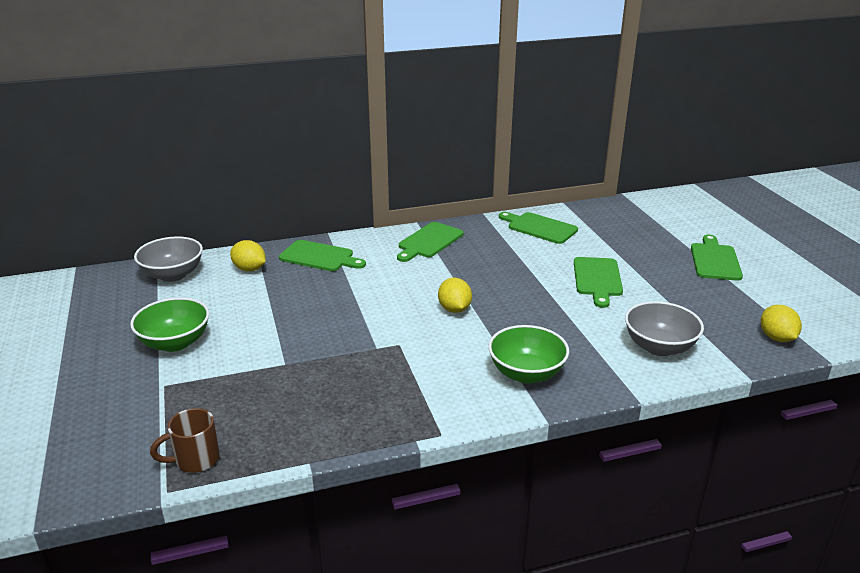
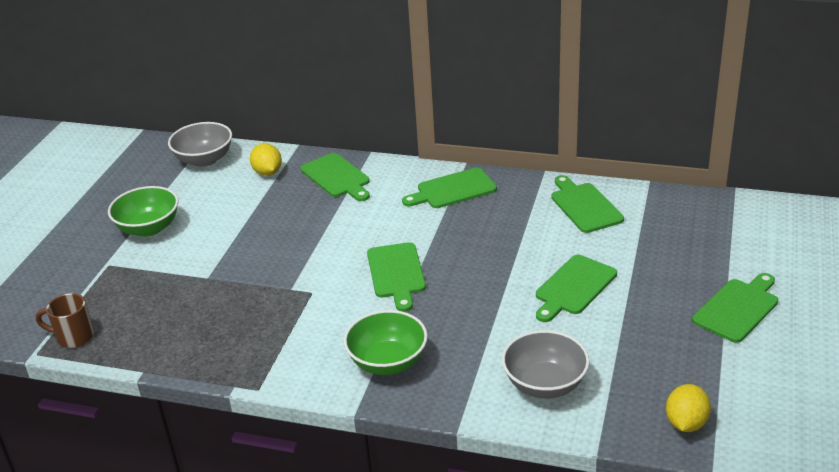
camera: 35 degrees right, 5 degrees up
(454, 309) = (396, 273): yellow lemon -> green cutting board

